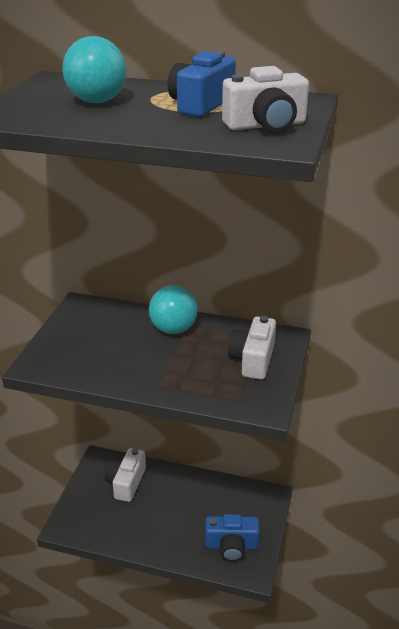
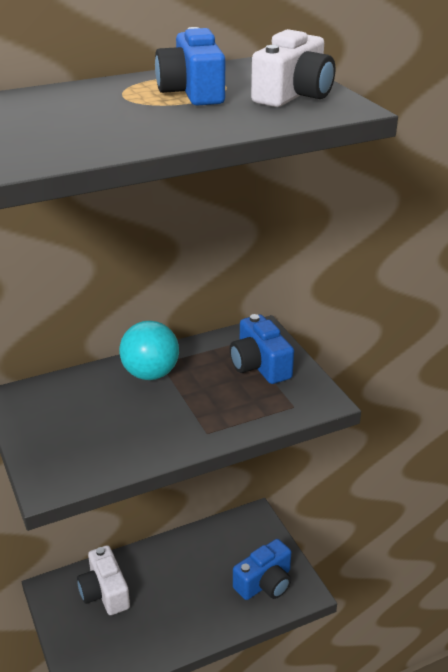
camera: 40 degrees left, 0 degrees up
(97, 101) = (79, 116): turquoise ball -> none
(252, 359) = (259, 365): white camera -> blue camera

